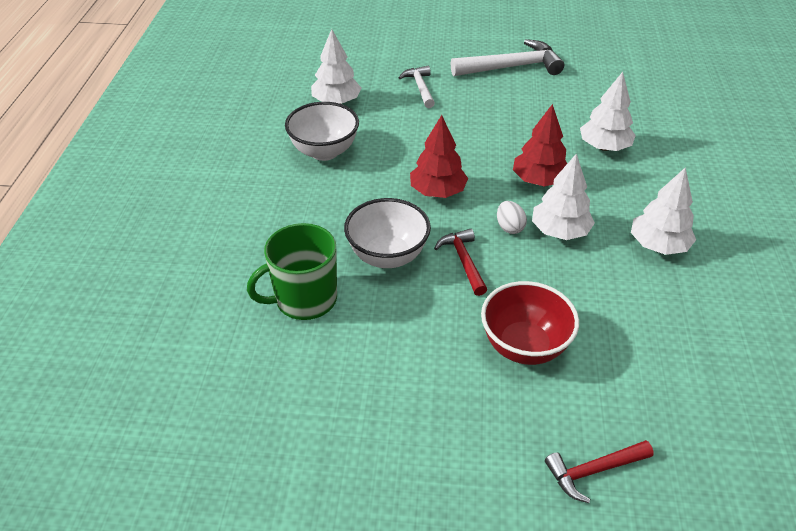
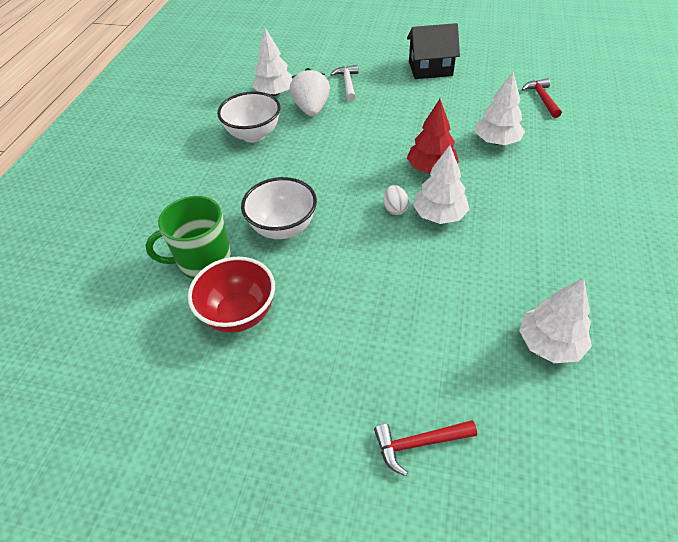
camera: 10 degrees right, 5 degrees up
(385, 119) = (311, 109): none -> white strawberry
(437, 192) = (340, 174): red tree -> none
(463, 261) = (347, 237): red hammer -> red hammer (542, 99)
(511, 67) = (430, 68): white hammer -> black house
(524, 346) = (382, 318): red bowl -> red bowl (239, 314)
(658, 245) = (526, 233): white tree -> white tree (549, 343)

